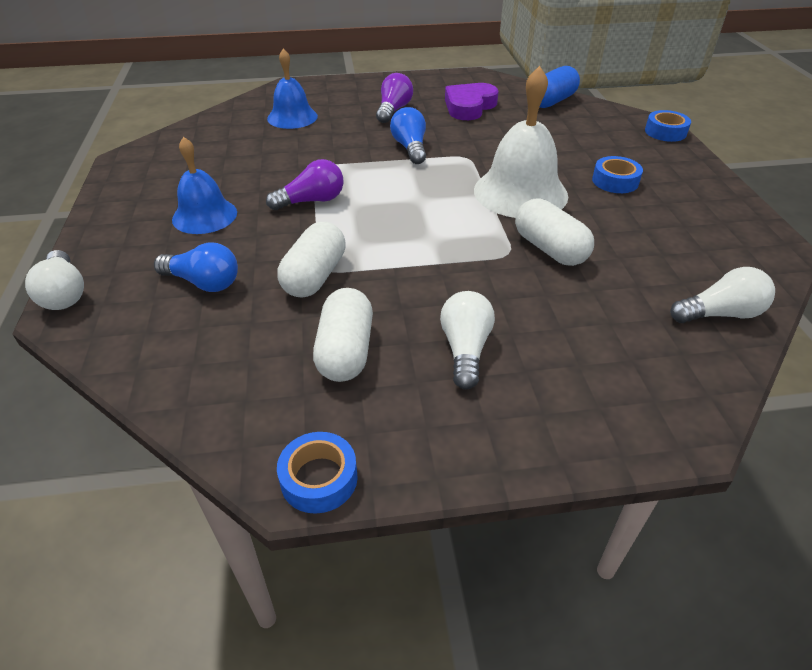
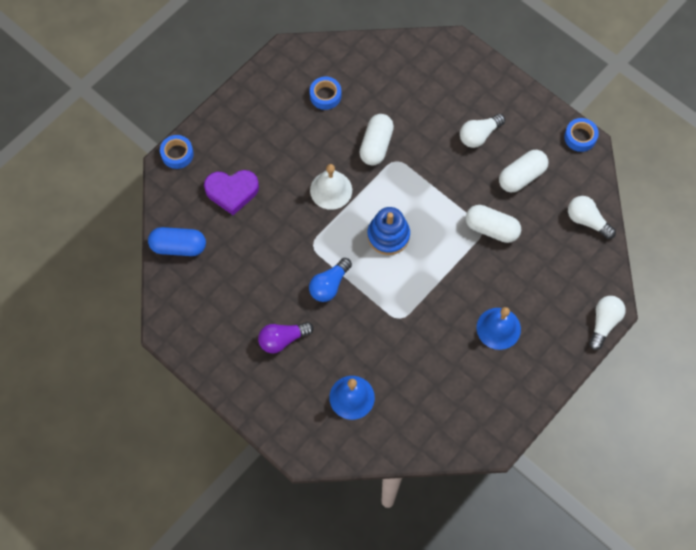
camera: 130 degrees left, 25 degrees up
(203, 283) = (540, 271): blue light bulb -> none
(312, 201) = (436, 287): purple light bulb -> none
(314, 276) = (491, 229): white capsule -> white capsule turned 45 degrees clockwise
(414, 201) = (388, 235): none -> blue stacking toy
(469, 106) = (234, 294): purple heart -> purple heart (232, 192)
(520, 192) = (331, 190): white bell -> white bell, size x0.64
(615, 181) = (275, 150): blue tape -> blue tape (325, 95)
(720, 314) = (368, 58): white light bulb -> white light bulb (587, 220)

